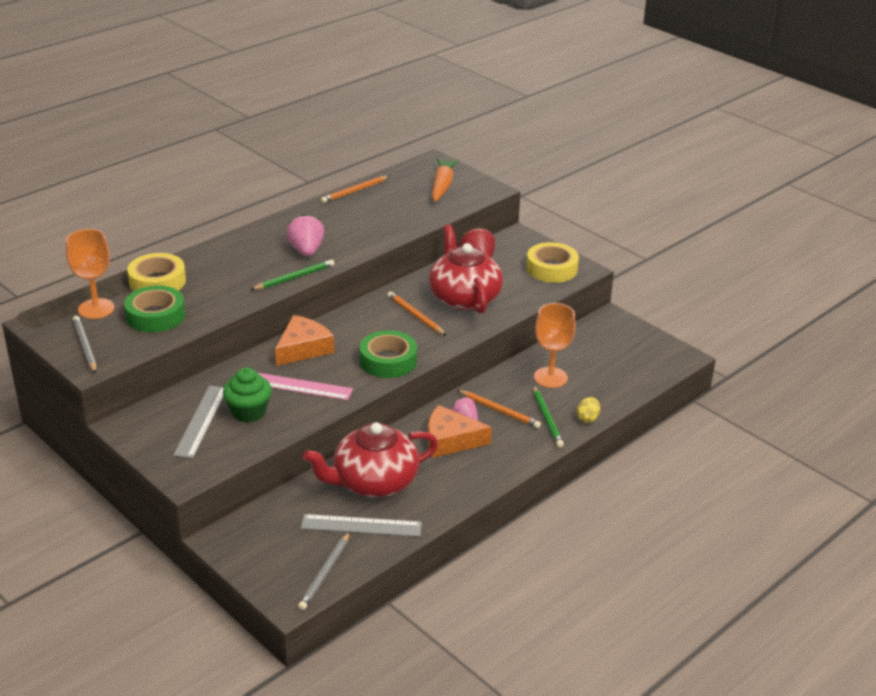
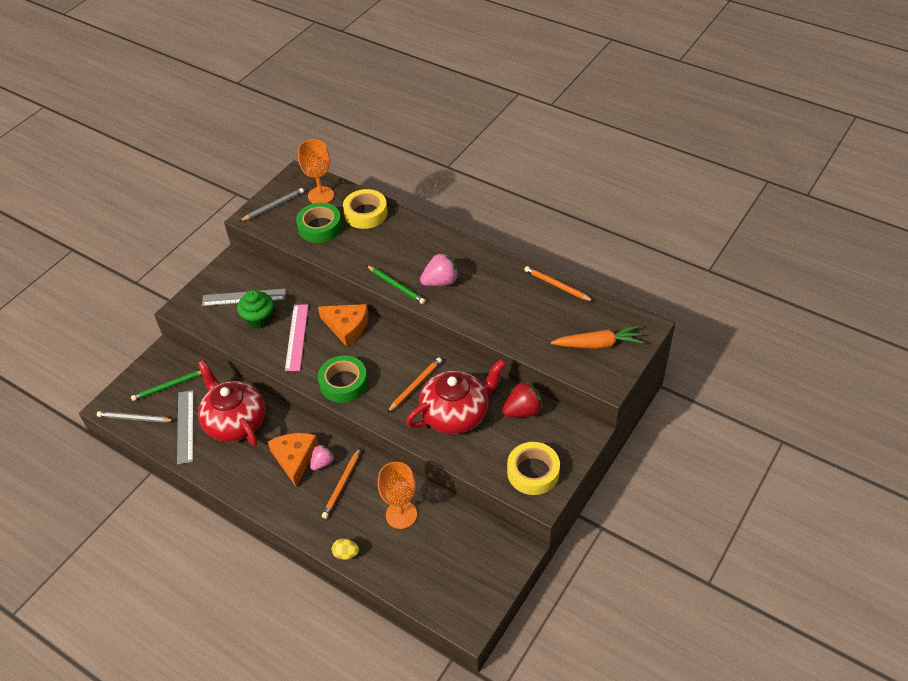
camera: 80 degrees right, 15 degrees up
(547, 418) = (339, 522): green pencil -> green pencil (169, 386)

